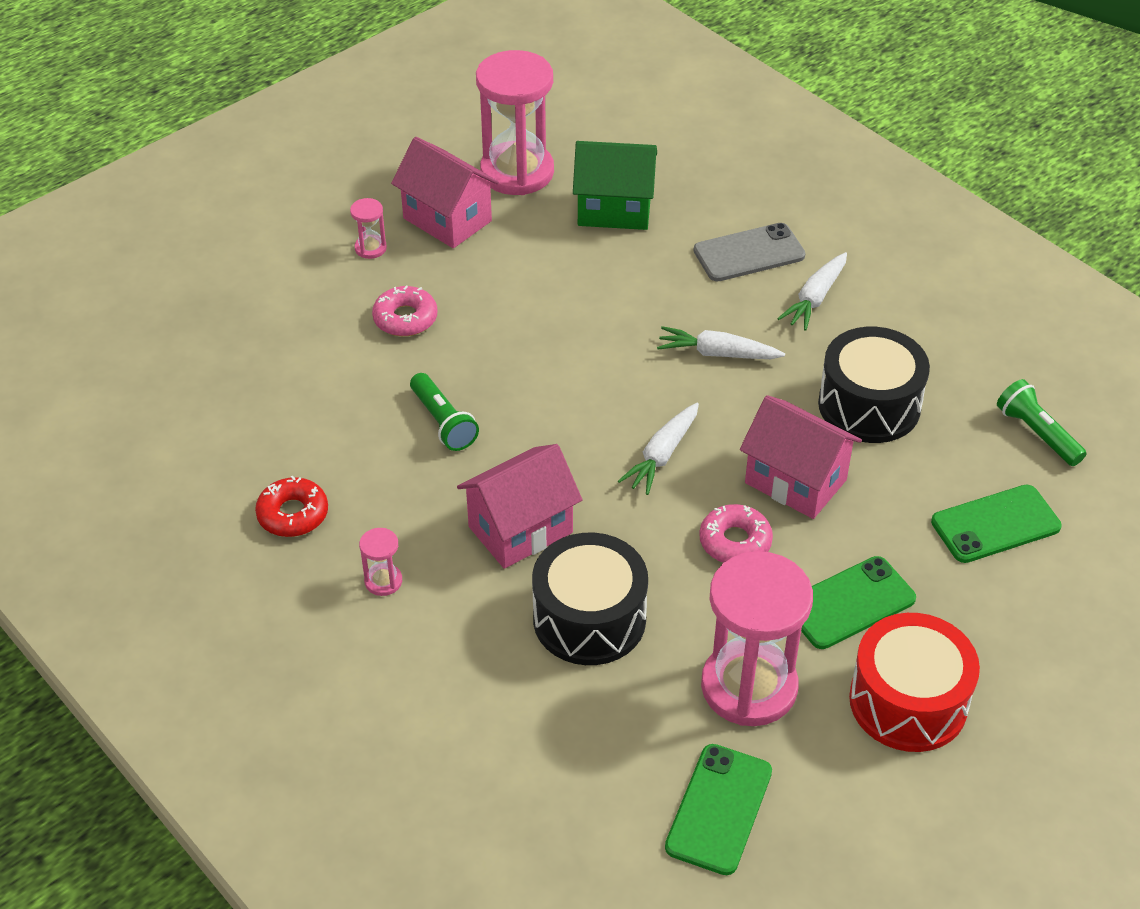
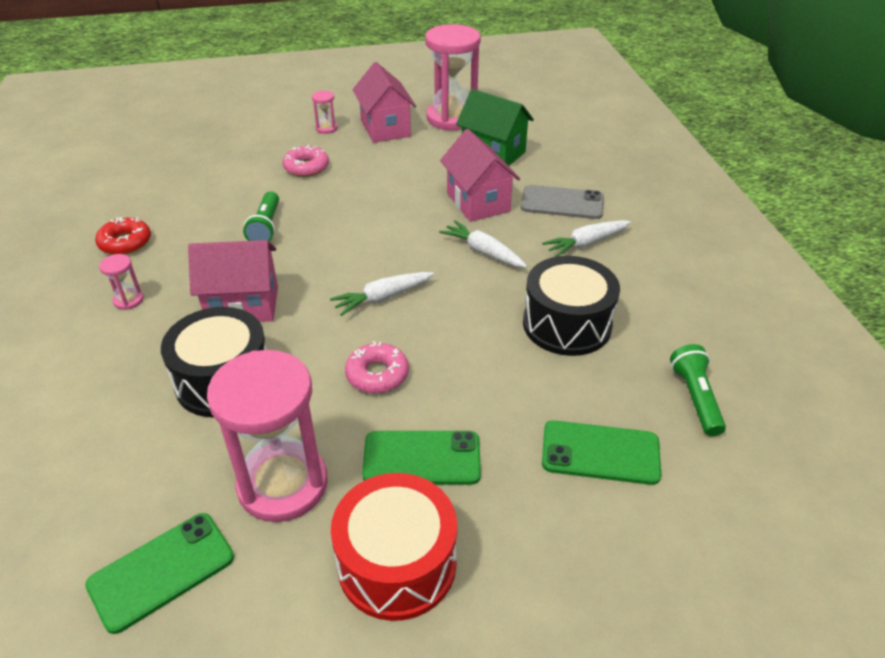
camera: 30 degrees right, 5 degrees down
(795, 481) = (462, 352): pink house -> pink house (478, 202)

